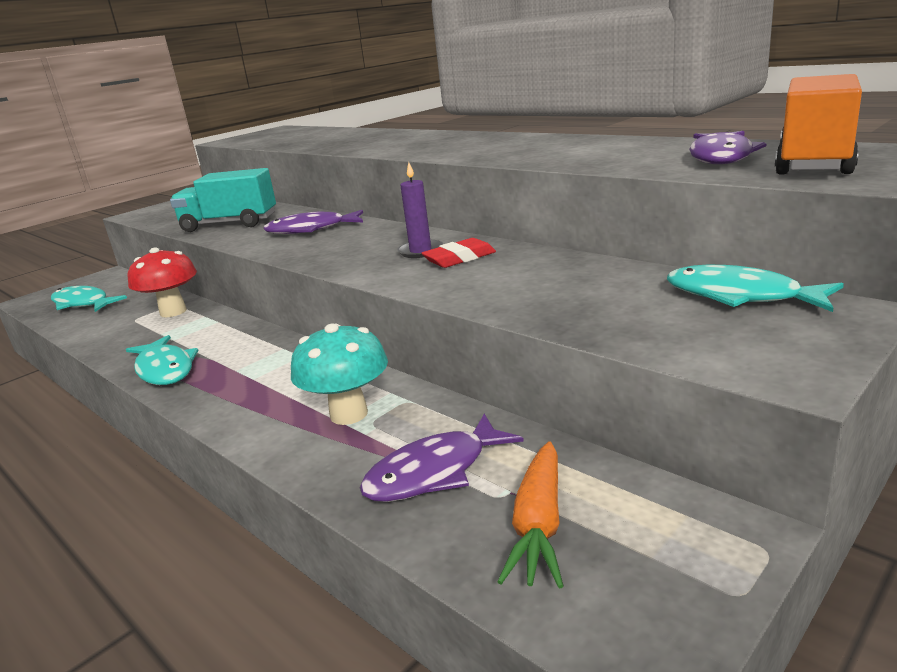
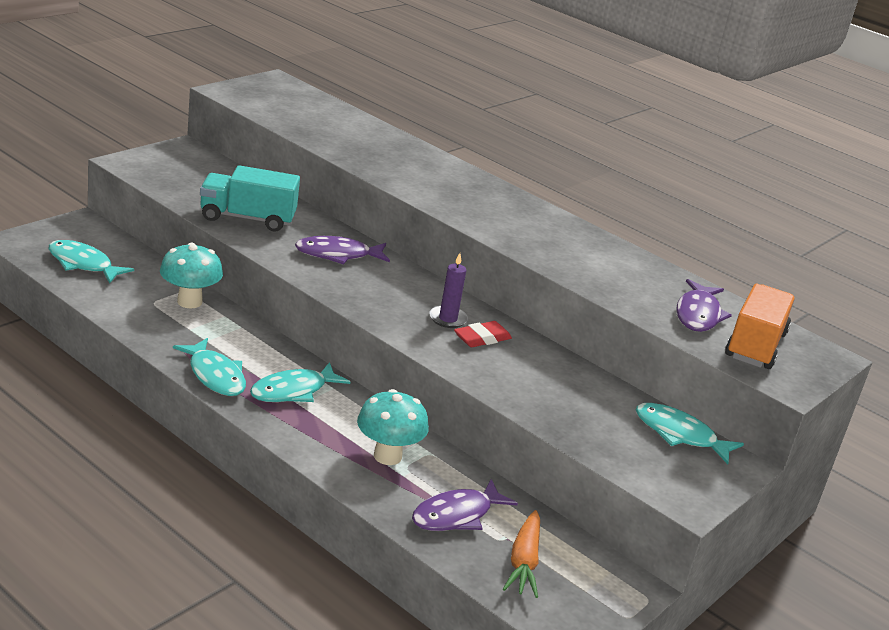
camera: 10 degrees left, 5 degrees up
(173, 312) = (189, 302): red mushroom -> turquoise mushroom
(251, 367) = (293, 391): none -> turquoise fish

